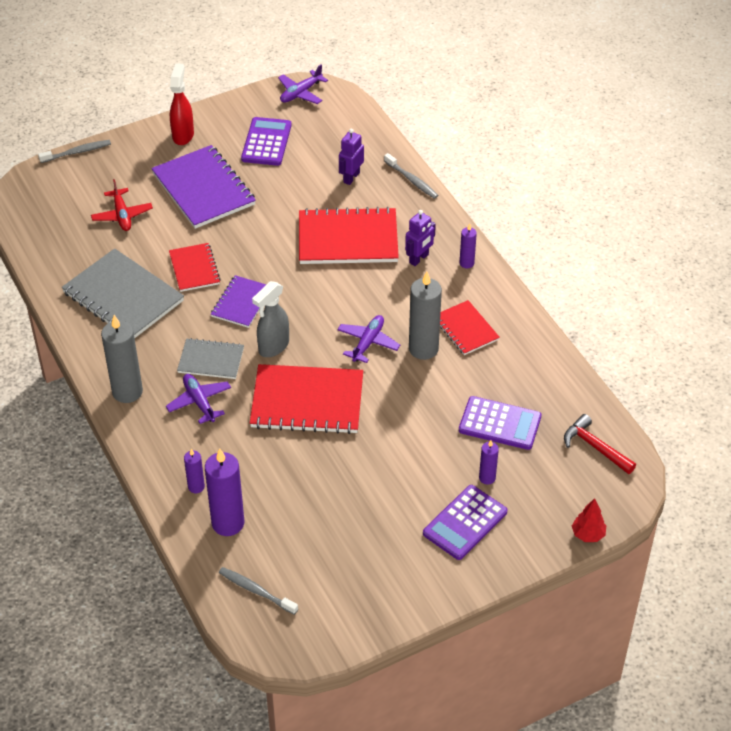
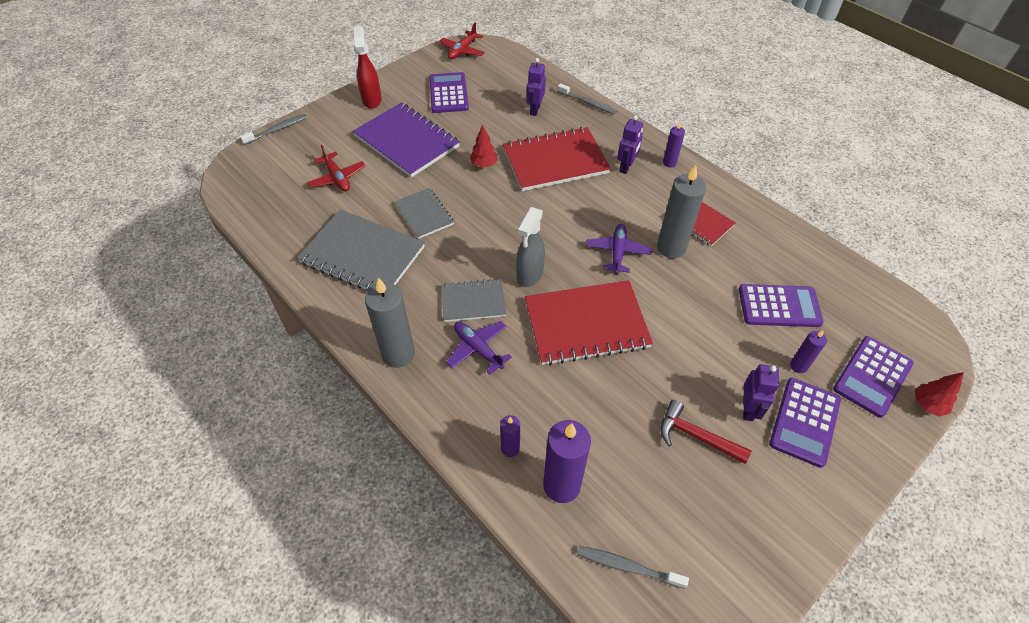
camera: 15 degrees left, 5 degrees up
(194, 269) = (424, 214): red notebook -> grey notebook
(241, 303) = (481, 238): purple notebook -> none
(273, 229) = (484, 164): none -> red tree
(301, 93) = (462, 51): purple plane -> red plane
(420, 502) = (748, 409): none -> purple robot
(551, 501) = (872, 376): none -> purple calculator
(595, 447) = (877, 310): red hammer -> red hammer (696, 436)

